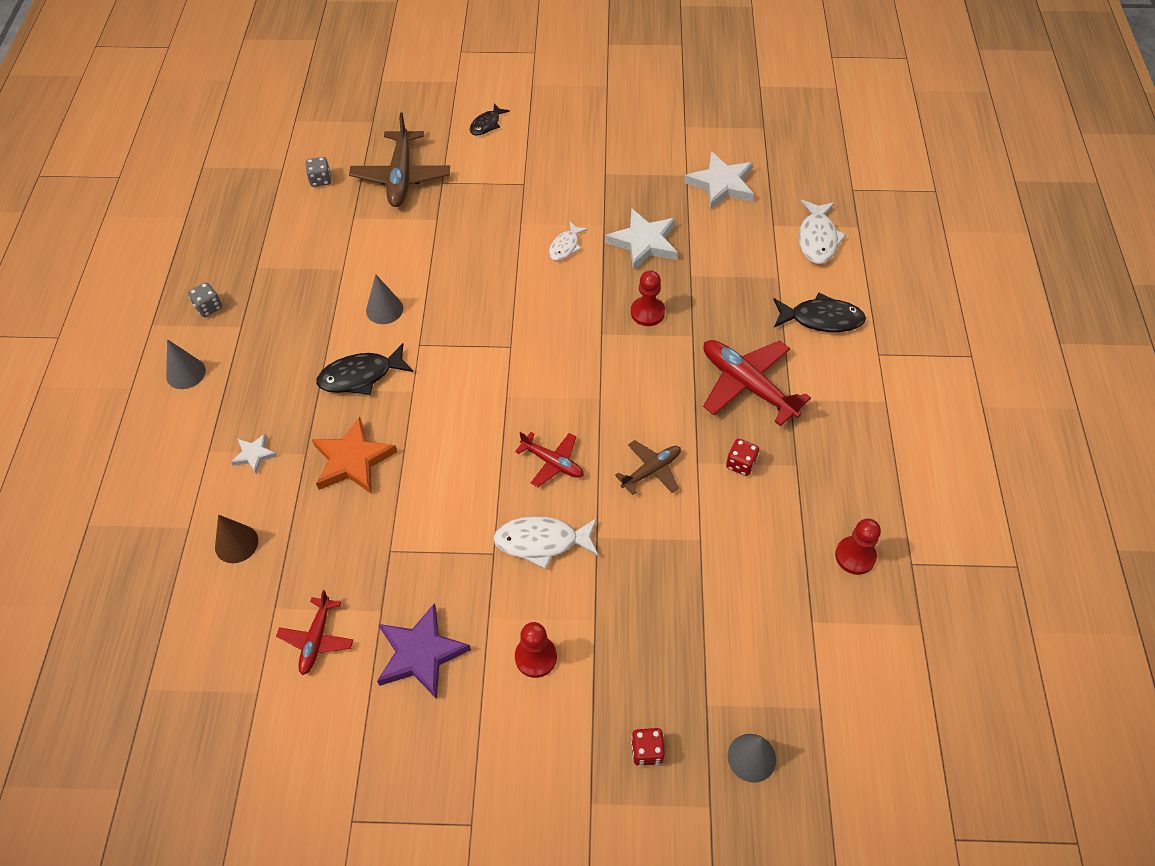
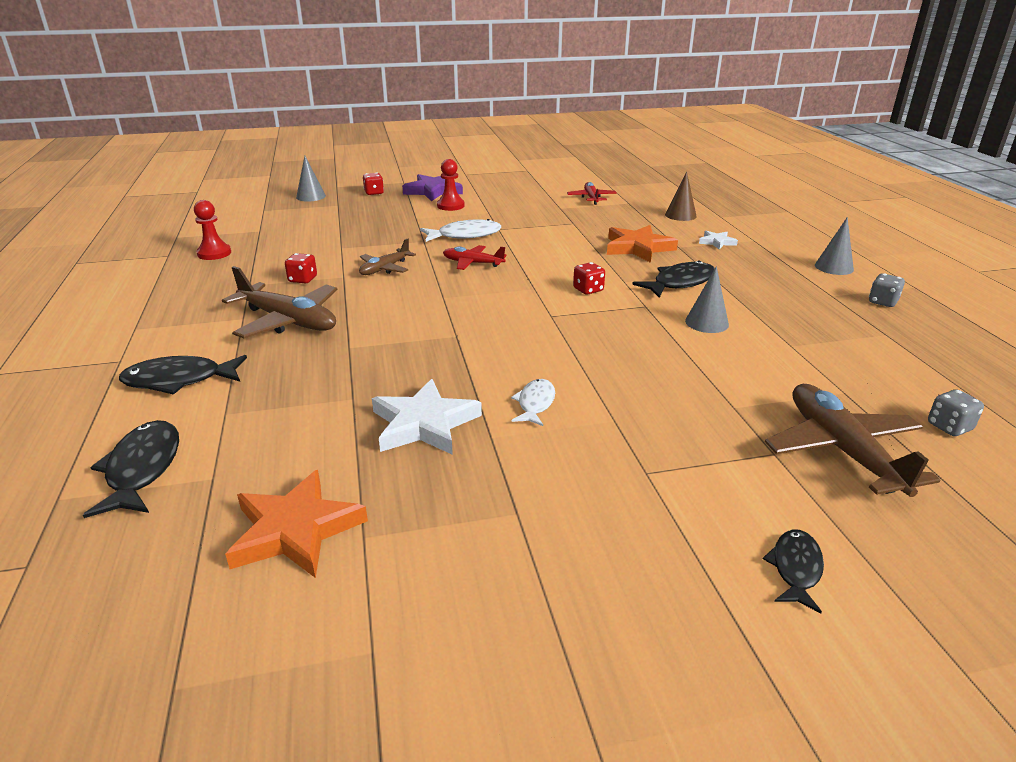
camera: 165 degrees right, 25 degrees down
(420, 654) = (524, 200): purple star -> purple star (433, 191)
(456, 382) = (588, 290): none -> red dice
(647, 312) = (406, 357): red pawn -> none
(721, 184) = (295, 530): white star -> orange star
(747, 385) = (288, 321): red plane -> brown plane
(817, 239) = (142, 469): white fish -> black fish

